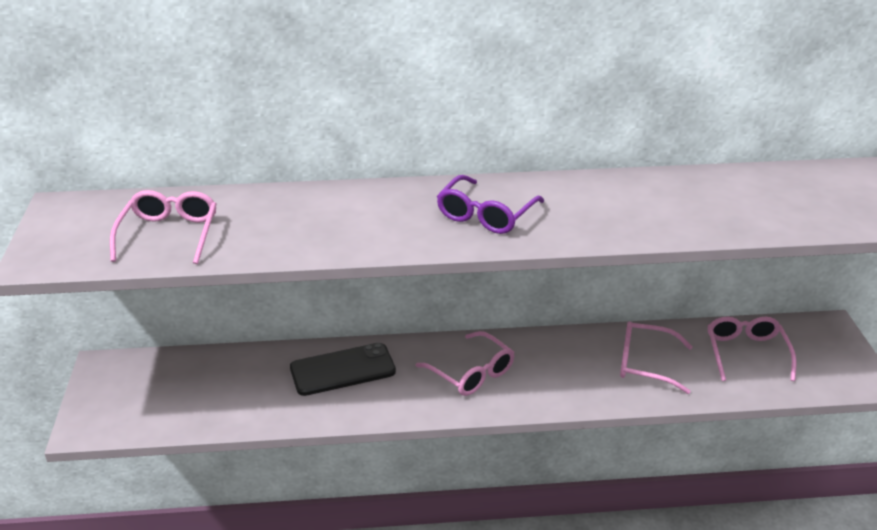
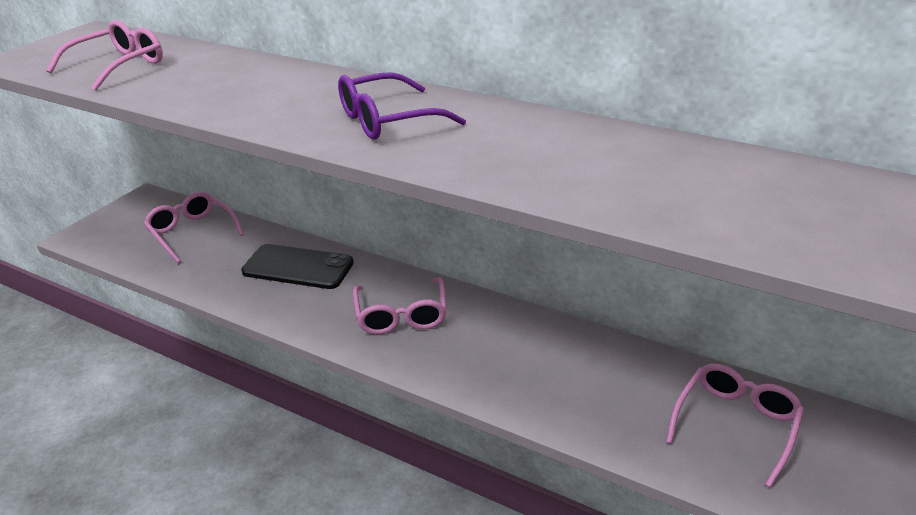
camera: 35 degrees right, 0 degrees up
(644, 364) = (591, 382): pink glasses -> pink glasses (192, 232)

